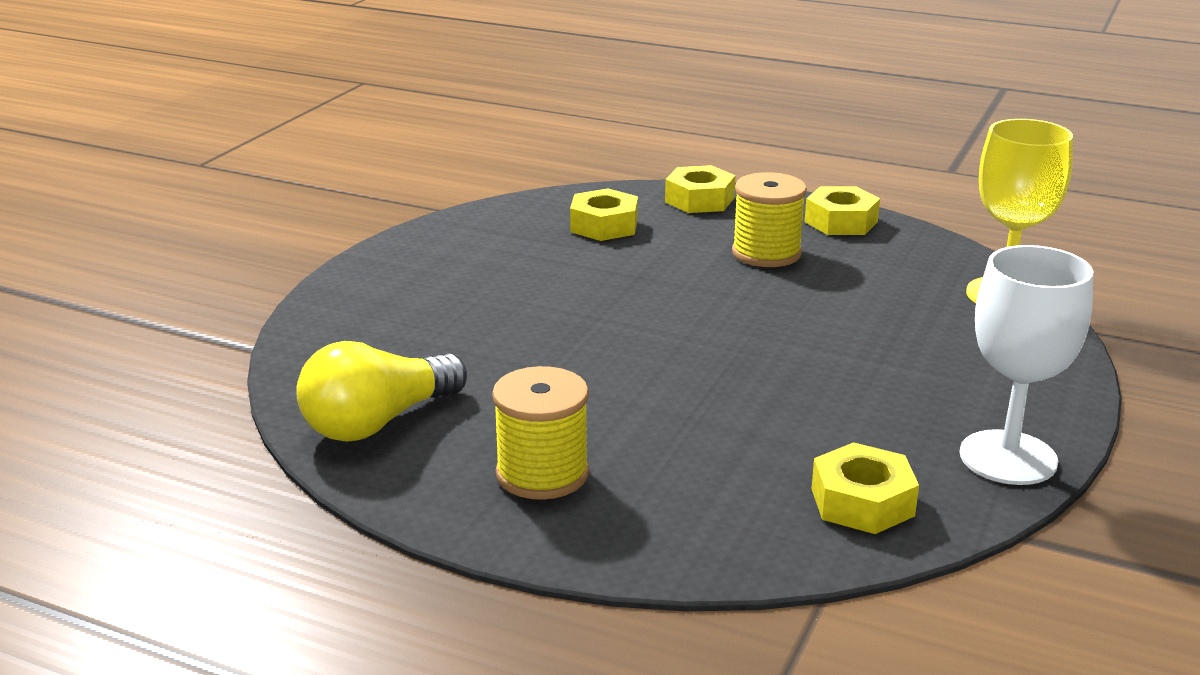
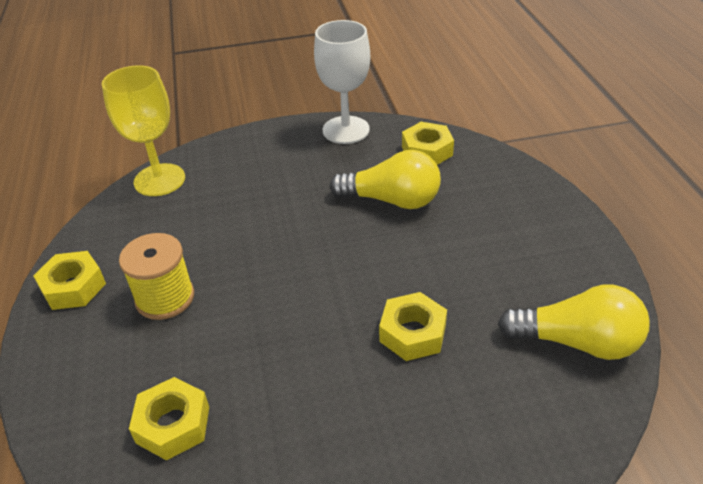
camera: 125 degrees left, 15 degrees up
(542, 474) = (530, 246): yellow spool -> none
(699, 200) = (67, 392): yellow nut -> yellow nut (412, 333)
(770, 421) = (392, 200): none -> yellow light bulb

